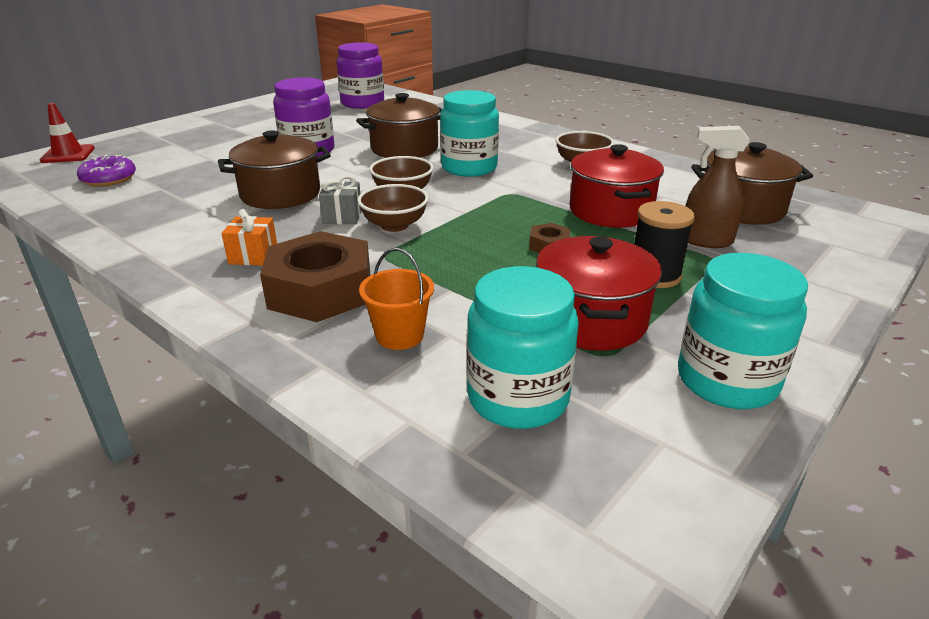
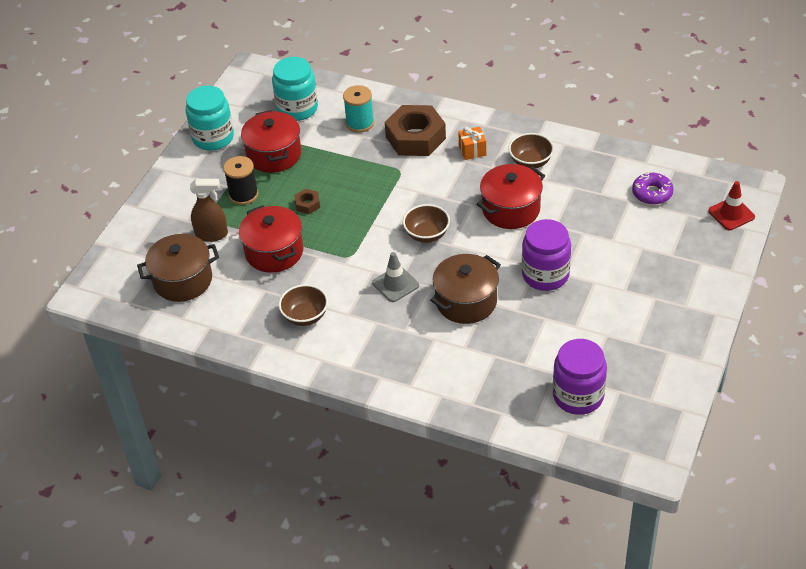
camera: 165 degrees right, 15 degrees up
(280, 194) = (511, 209): brown pot -> red pot
(342, 216) = (449, 197): grey gift -> none
(394, 225) = (410, 198): brown bowl -> brown bowl (530, 162)
(399, 335) = (360, 123): orange bucket -> turquoise spool
(469, 168) = (395, 284): turquoise jar -> grey traffic cone

